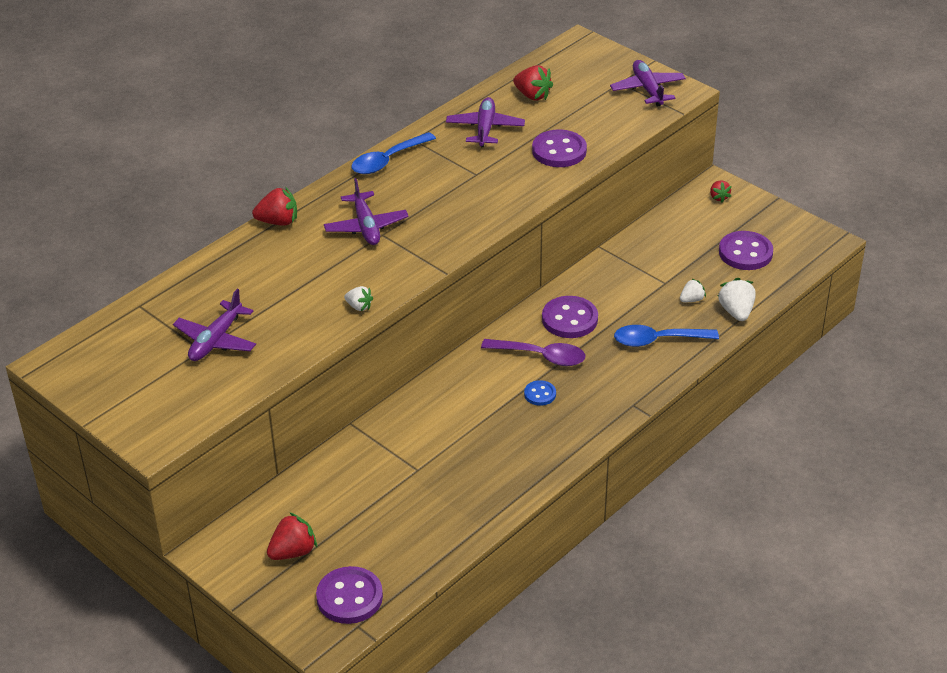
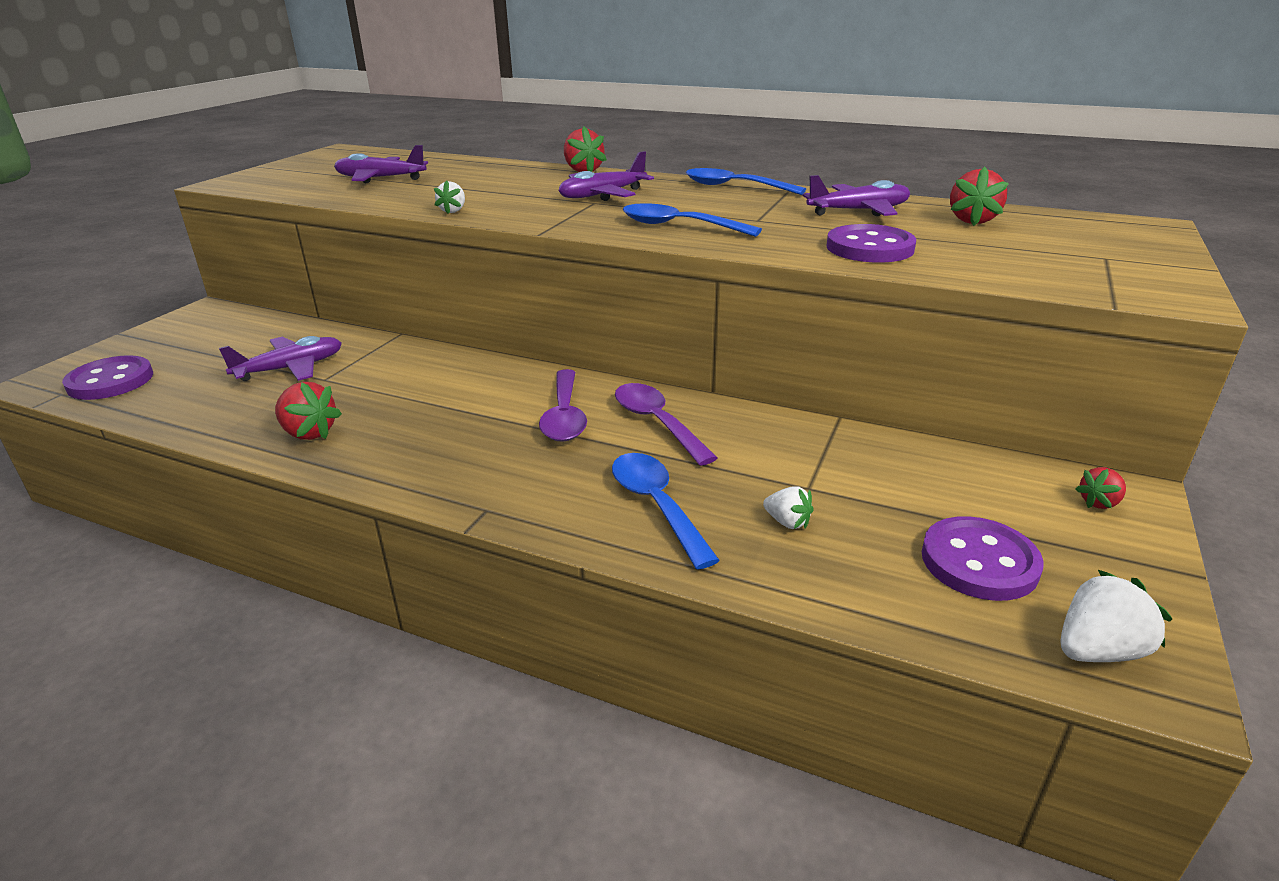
camera: 70 degrees right, 10 degrees down
(293, 551) = (195, 343): red strawberry -> red strawberry (309, 433)
(470, 210) = (678, 226): none -> blue spoon
(540, 394) = (484, 429): blue button -> none
(569, 319) = (656, 423): purple button -> purple spoon
(647, 89) = (1127, 275): purple plane -> purple plane (290, 368)
(736, 312) = (795, 580): white strawberry -> white strawberry (1098, 650)

